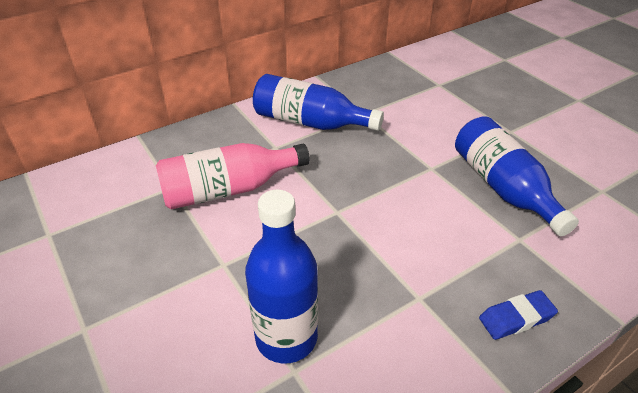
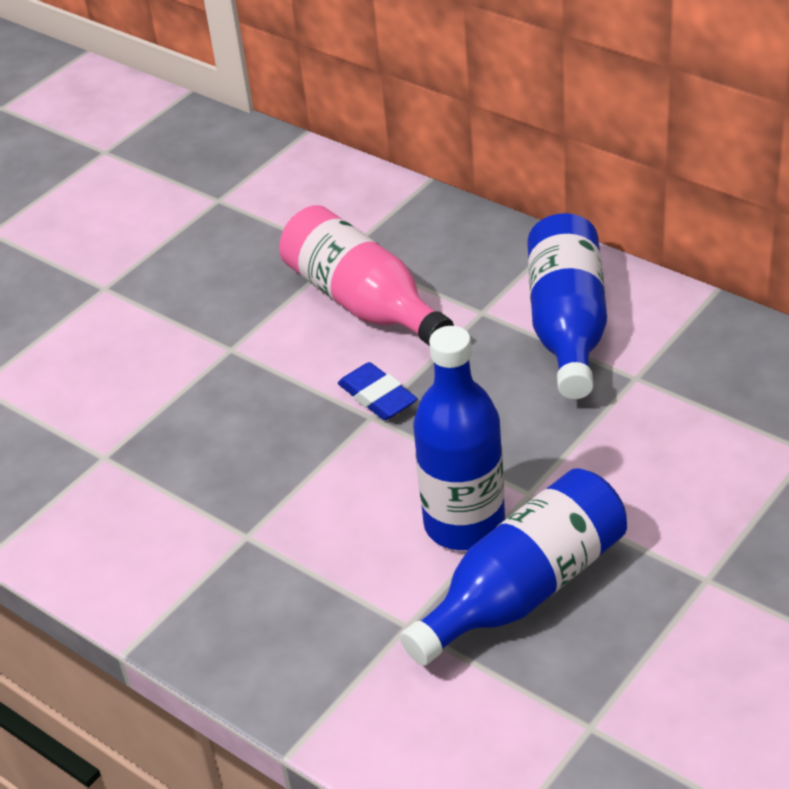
camera: 75 degrees right, 0 degrees up
(286, 338) = (144, 436): blue bottle -> blue bottle (464, 524)
(516, 318) = (248, 638): blue eraser -> blue eraser (377, 397)

